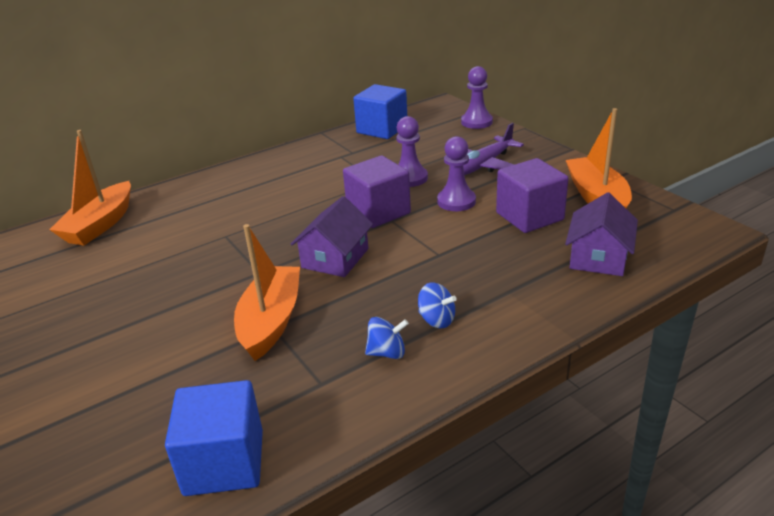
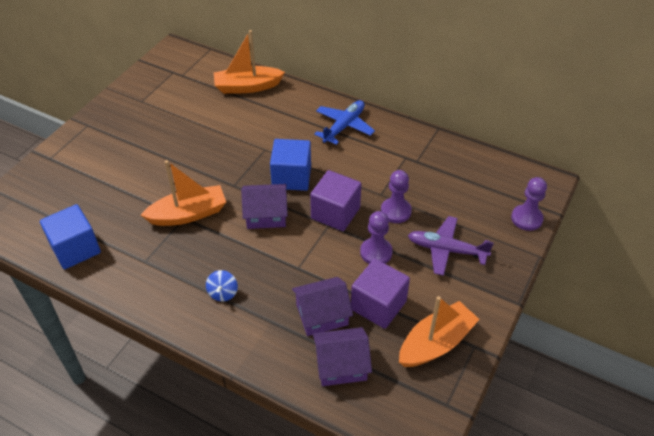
camera: 60 degrees right, 15 degrees up
(254, 178) = (344, 126): none -> blue plane
(382, 129) = (468, 162): blue cube -> blue cube (291, 177)
(387, 352) = (181, 280): blue spinning top -> none
(520, 253) = (322, 315): none -> purple house

